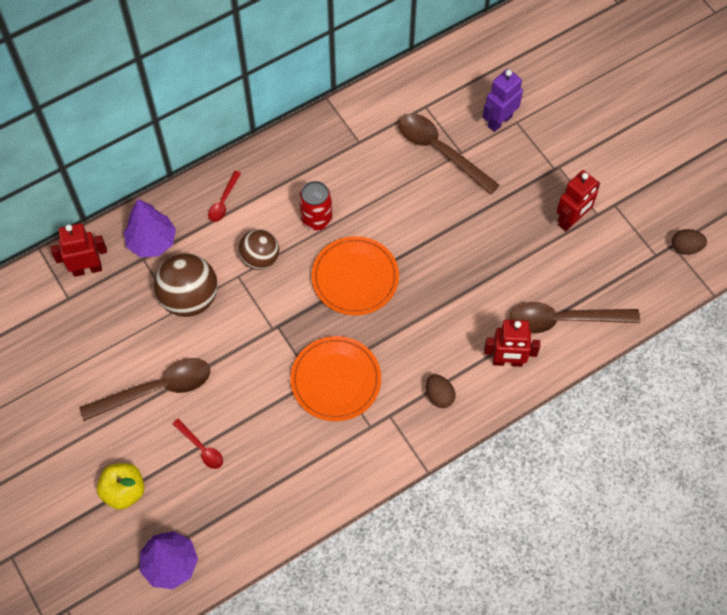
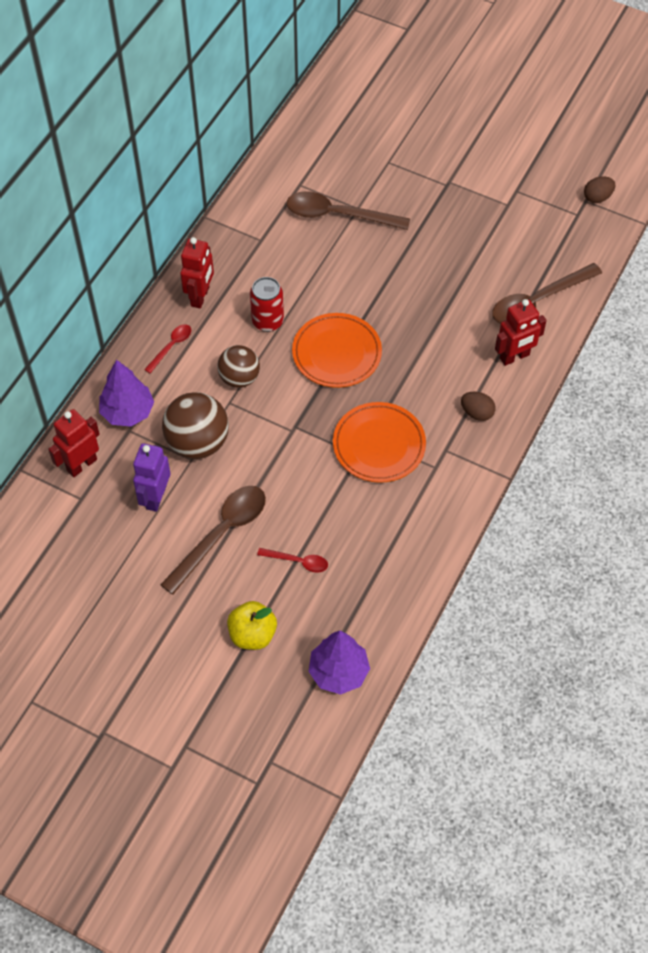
camera: 30 degrees left, 5 degrees down
(223, 202) = (171, 346): red spoon -> red spoon turned 135 degrees counterclockwise
(499, 121) = (373, 168): purple robot -> purple robot (155, 497)
(571, 220) = (489, 219): red robot -> red robot (200, 296)

